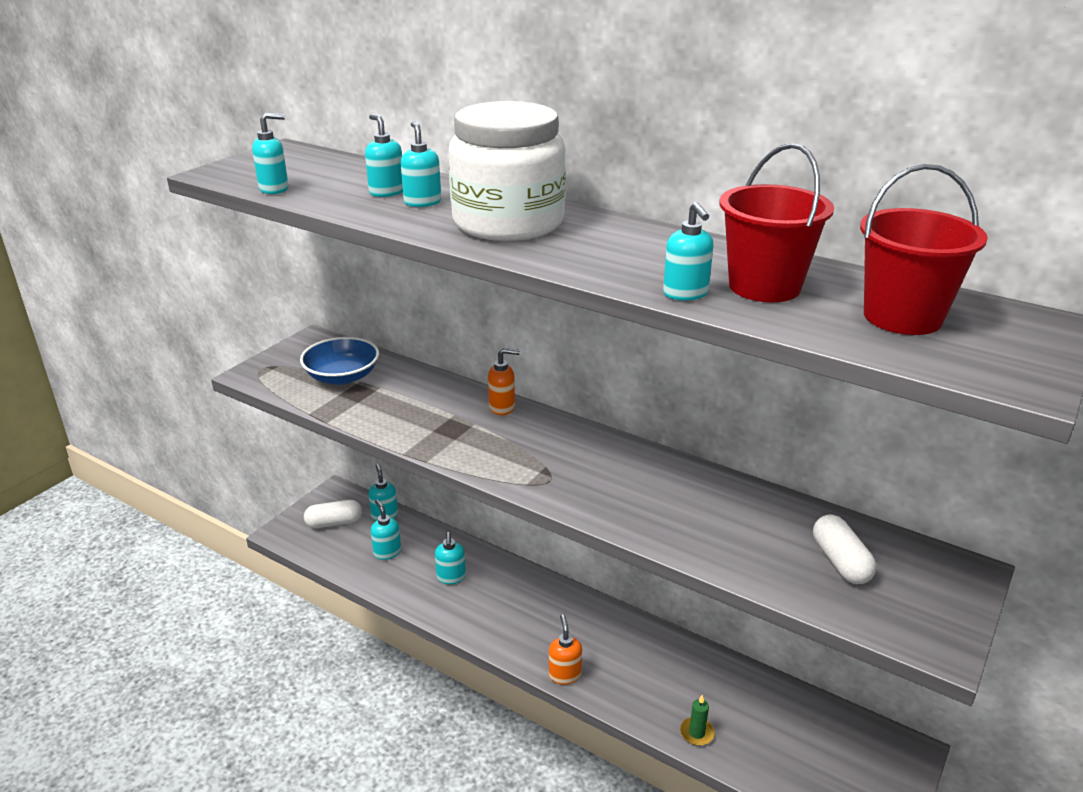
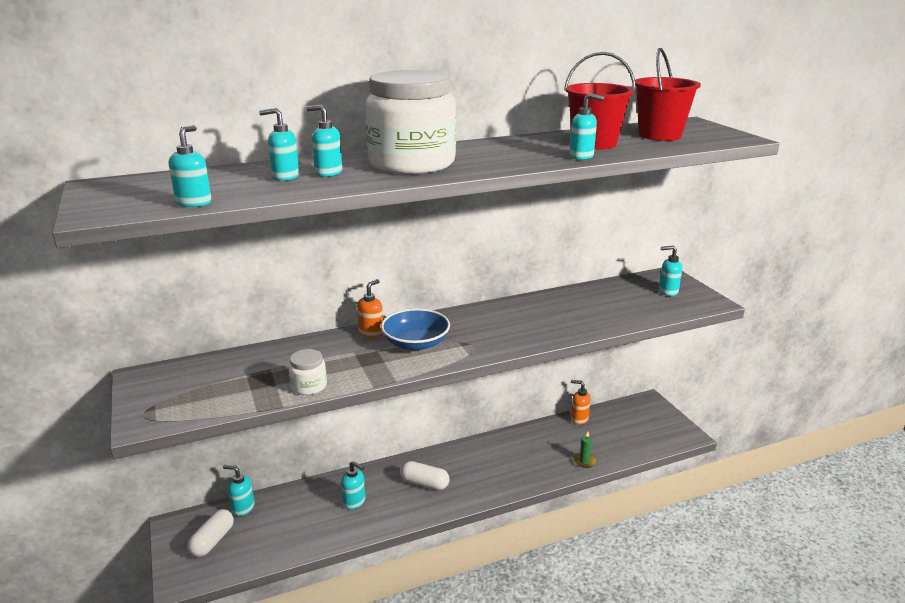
camera: 55 degrees left, 5 degrees down
(342, 376) = (226, 380): blue bowl -> blue bowl (416, 343)
(371, 420) = (309, 386): none -> white jar
(387, 552) = (287, 524): turquoise soap dispenser -> turquoise soap dispenser (667, 291)
(564, 675) = (496, 490): orange soap dispenser -> orange soap dispenser (579, 419)
(840, 561) = (635, 298): white capsule -> white capsule (424, 483)

